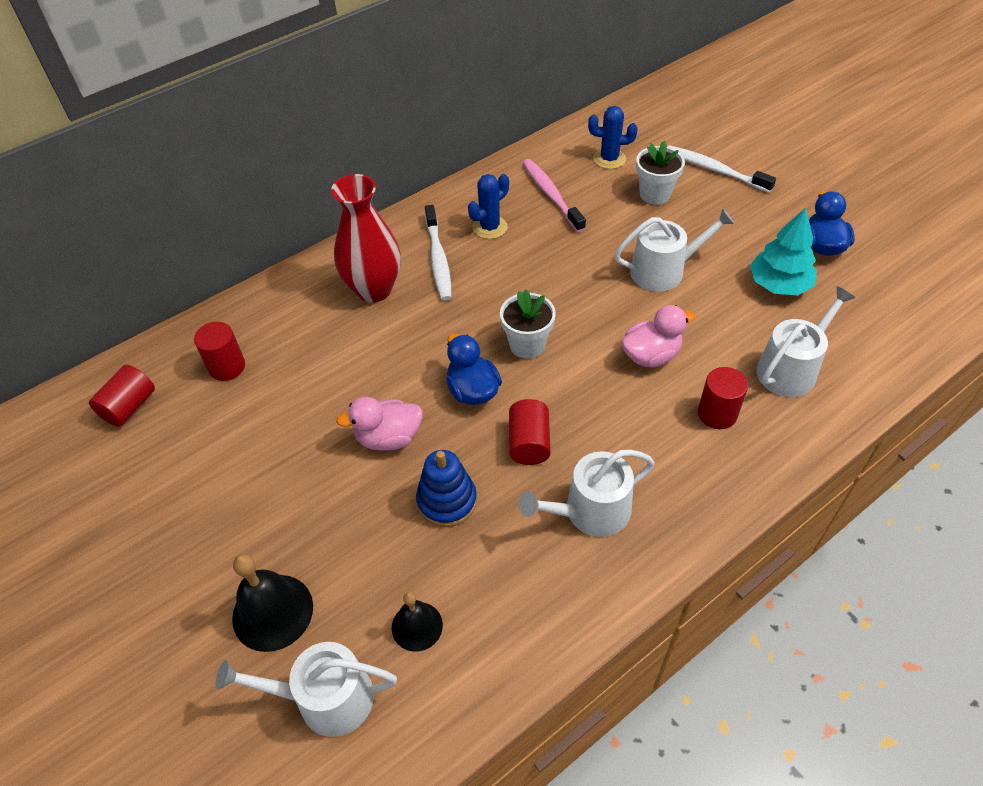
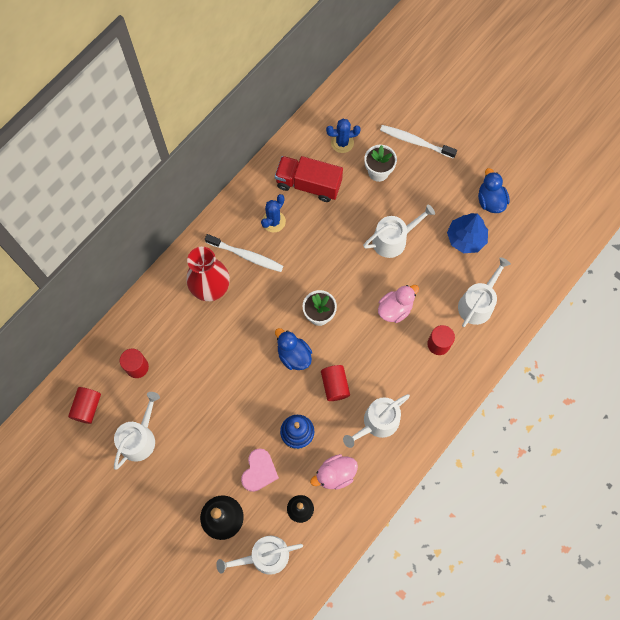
camera: 15 degrees left, 20 degrees up
(188, 462) = (139, 438): none -> white watering can
(363, 549) = (259, 471): none -> pink heart
(388, 438) = (252, 398): pink duck -> pink duck (335, 474)
(438, 259) = (246, 255): white toothbrush -> white toothbrush turned 45 degrees counterclockwise
(551, 195) = (308, 184): pink toothbrush -> red truck
(779, 284) = (466, 238): turquoise tree -> blue tree

